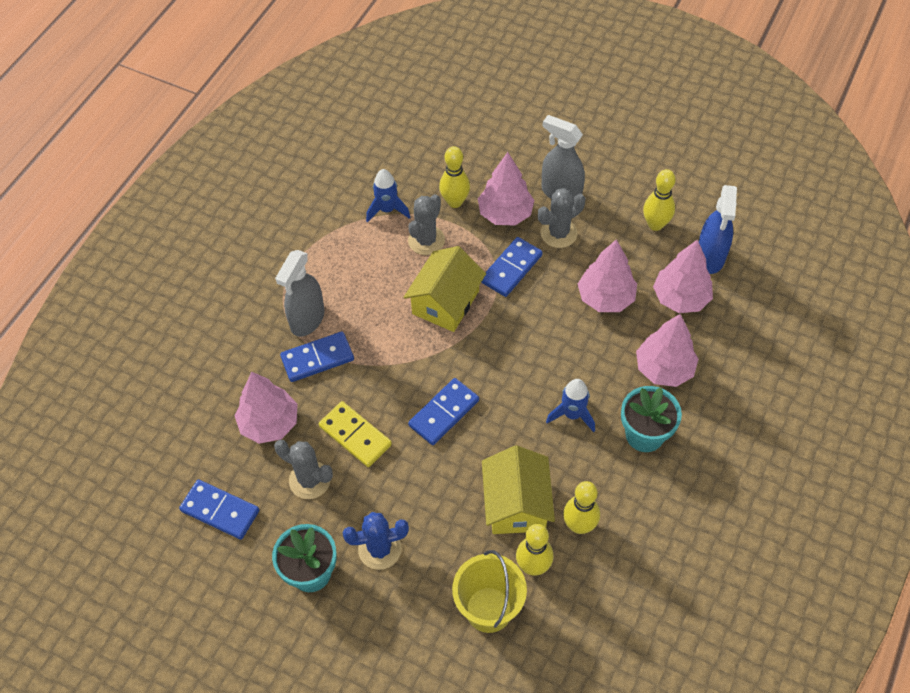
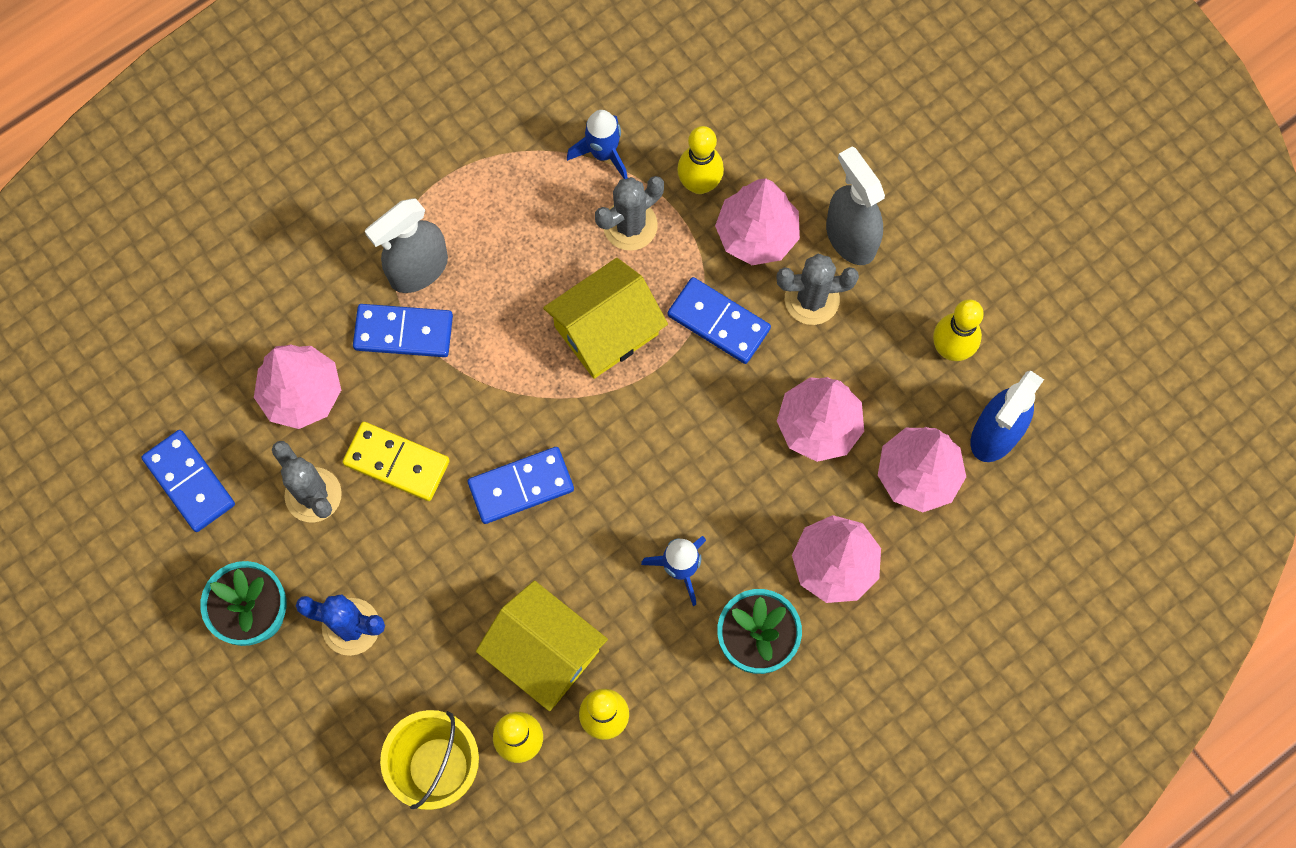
camera: 25 degrees right, 15 degrees up
(355, 436) = (396, 463): yellow domino -> yellow domino turned 45 degrees counterclockwise
(511, 268) = (719, 322): blue domino -> blue domino turned 60 degrees clockwise
(516, 504) = (544, 652): yellow house -> yellow house turned 75 degrees counterclockwise

